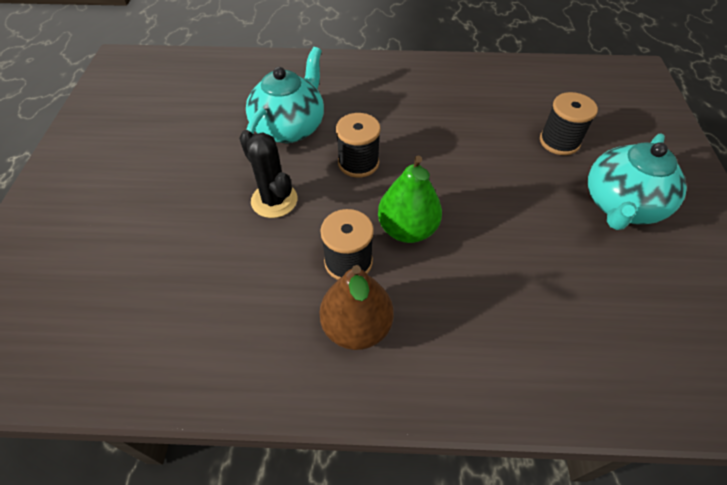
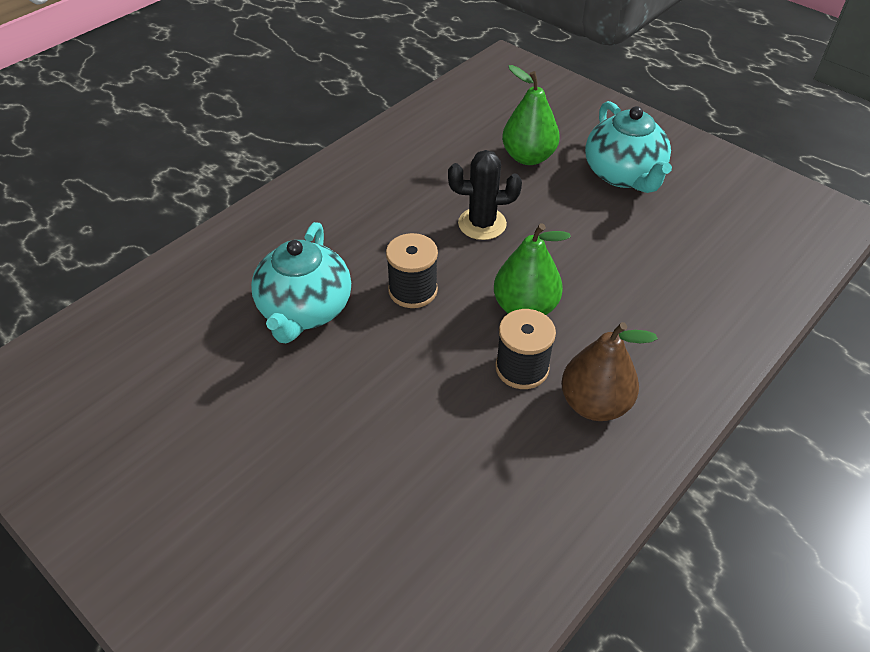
camera: 50 degrees left, 5 degrees down
(274, 200) = (393, 378): black cactus -> black cactus (482, 224)
(290, 127) = (305, 310): turquoise teapot -> turquoise teapot turned 150 degrees counterclockwise
(559, 141) = (528, 157): black spool -> green pear

